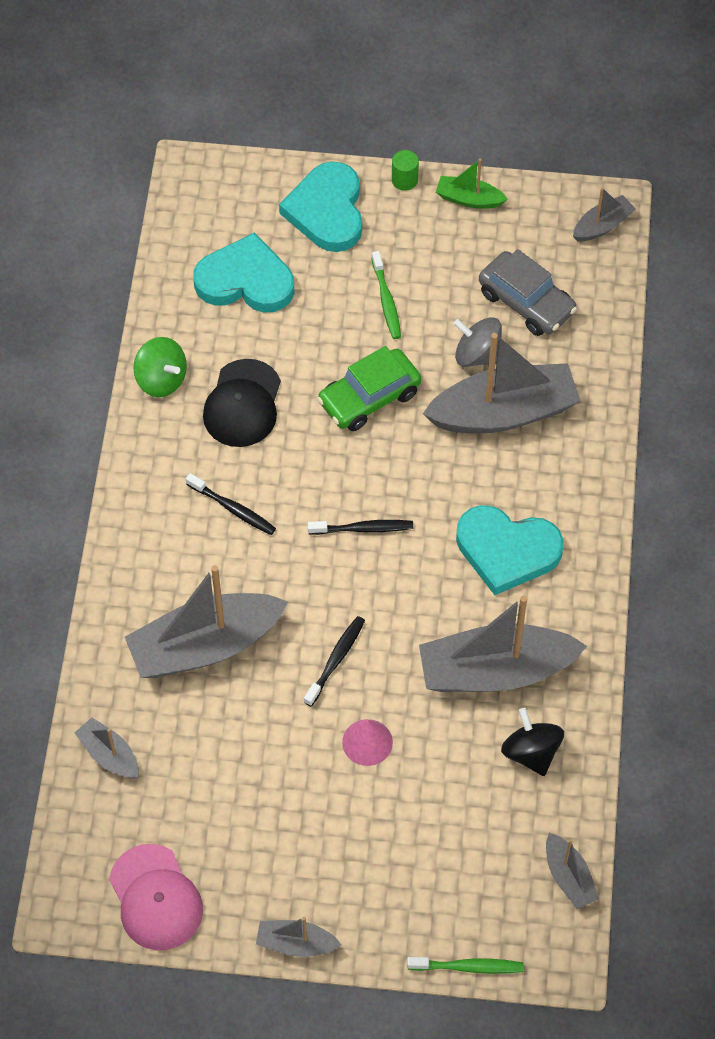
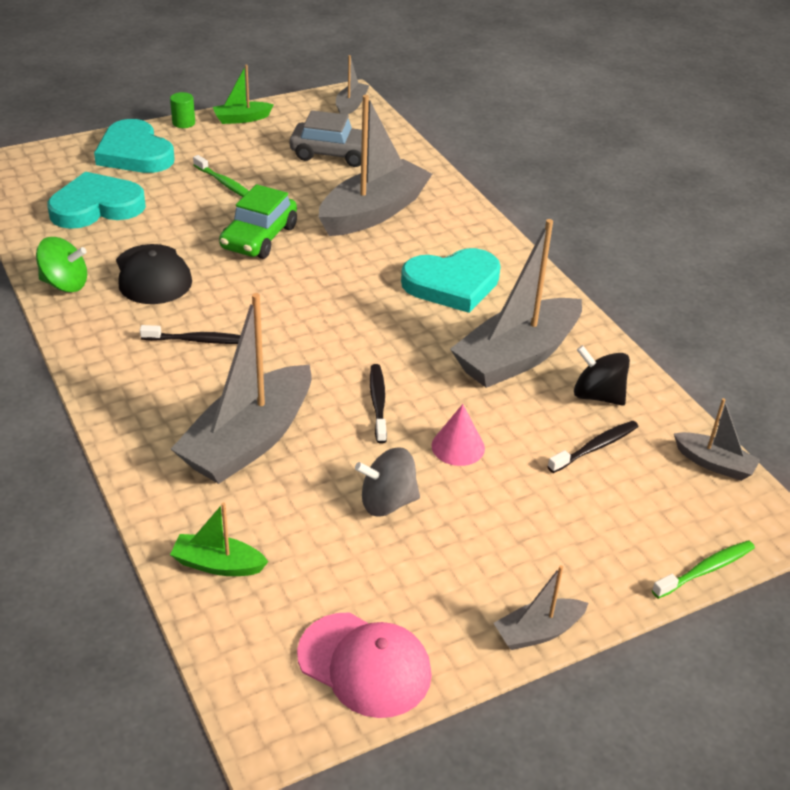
camera: 35 degrees left, 20 degrees down
(109, 755) = (218, 564): grey boat -> green boat
(363, 529) = (324, 312): black toothbrush -> black toothbrush (595, 447)
(477, 355) = (323, 190): grey spinning top -> grey spinning top (387, 502)

